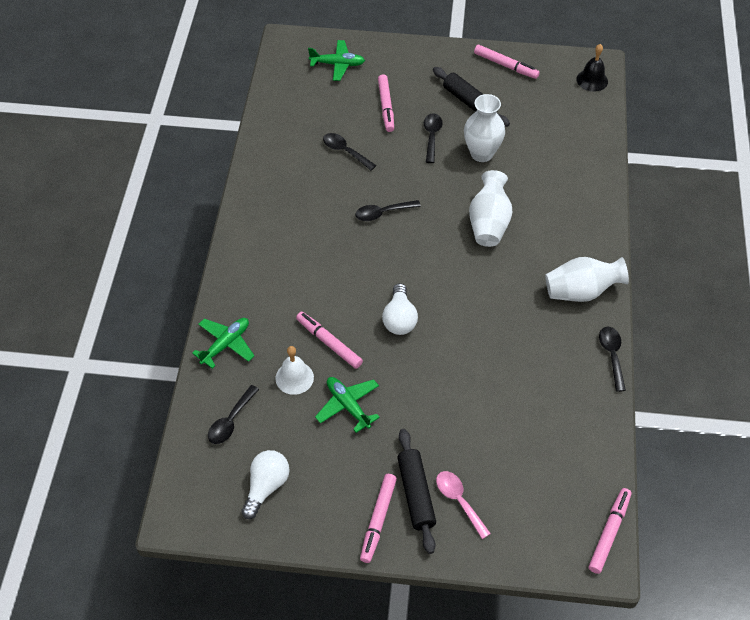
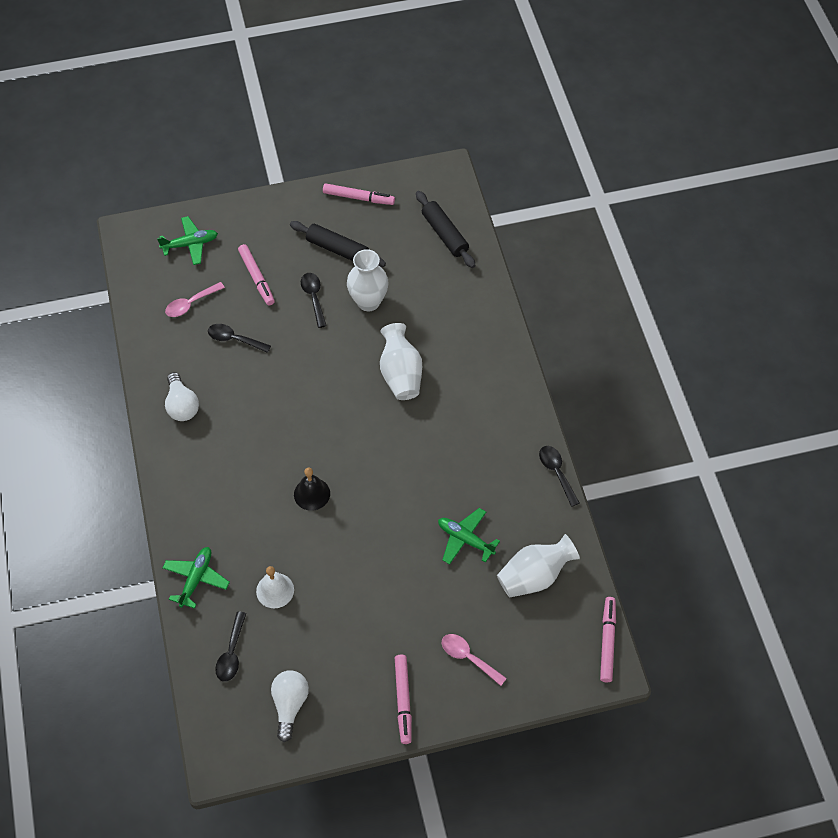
camera: 20 degrees left, 5 degrees up
(318, 112) = (190, 304): none -> pink spoon
(329, 343) = (294, 545): pink marker -> none
(348, 406) = (335, 601): green plane -> green plane (465, 539)
(382, 213) = (295, 395): black spoon -> none
(399, 319) = (351, 499): white light bulb -> white light bulb (182, 405)
(415, 494) = (428, 664): black rolling pin -> black rolling pin (444, 234)
(581, 292) = (509, 418): white vase -> white vase (534, 576)
(592, 80) = (447, 190): black bell -> black bell (312, 494)

